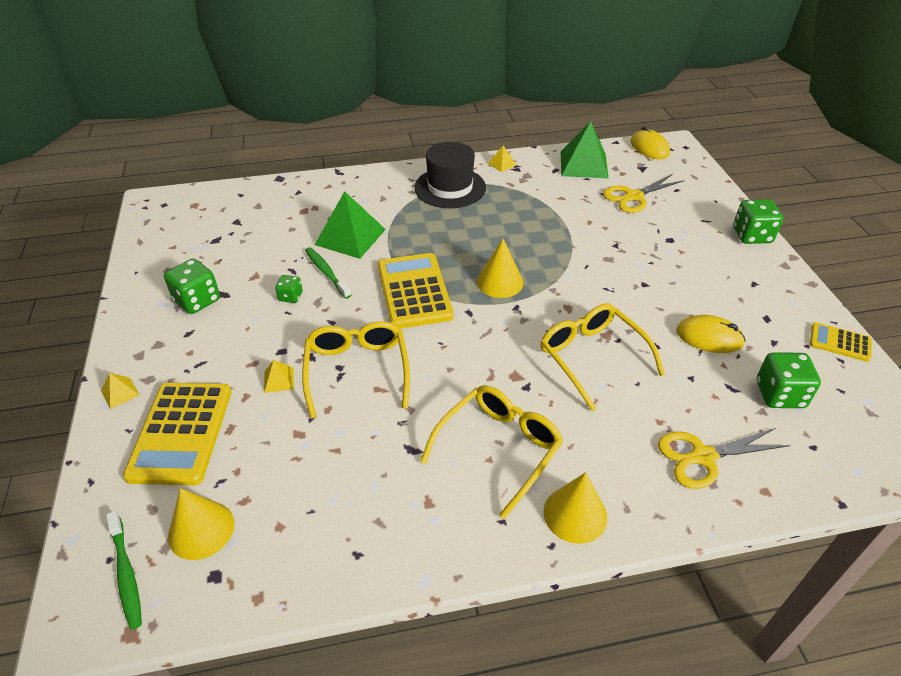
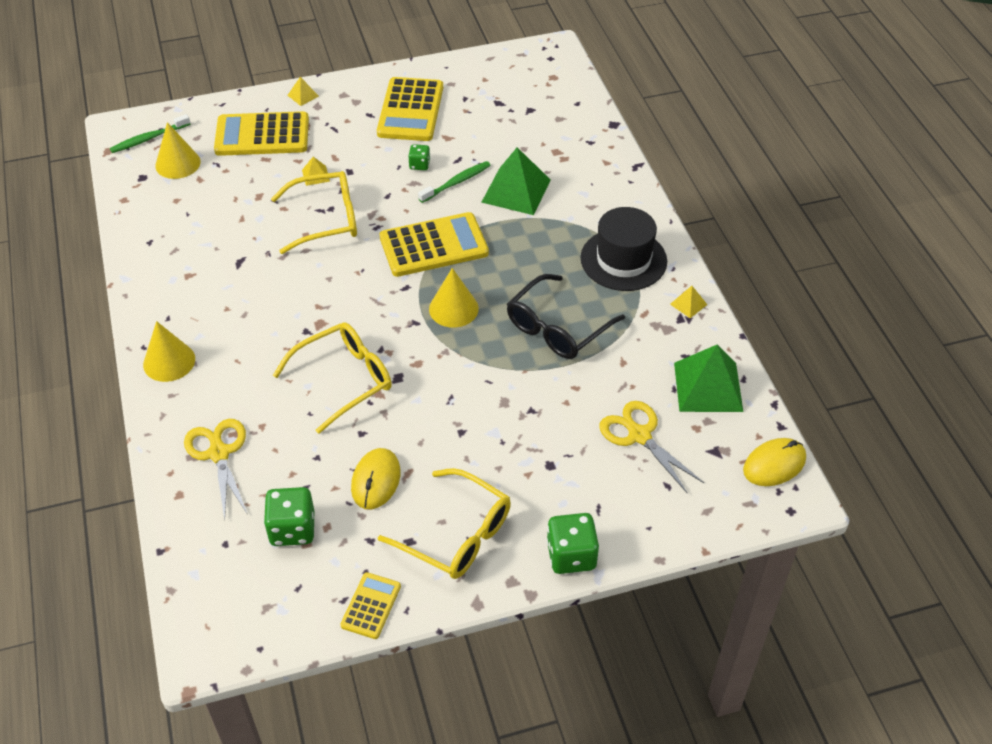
camera: 85 degrees right, 5 degrees up
(197, 300) = (410, 110): green dice -> yellow calculator
(499, 447) = (238, 314): yellow glasses -> yellow glasses (457, 535)
(525, 226) = (557, 328): none -> black glasses

